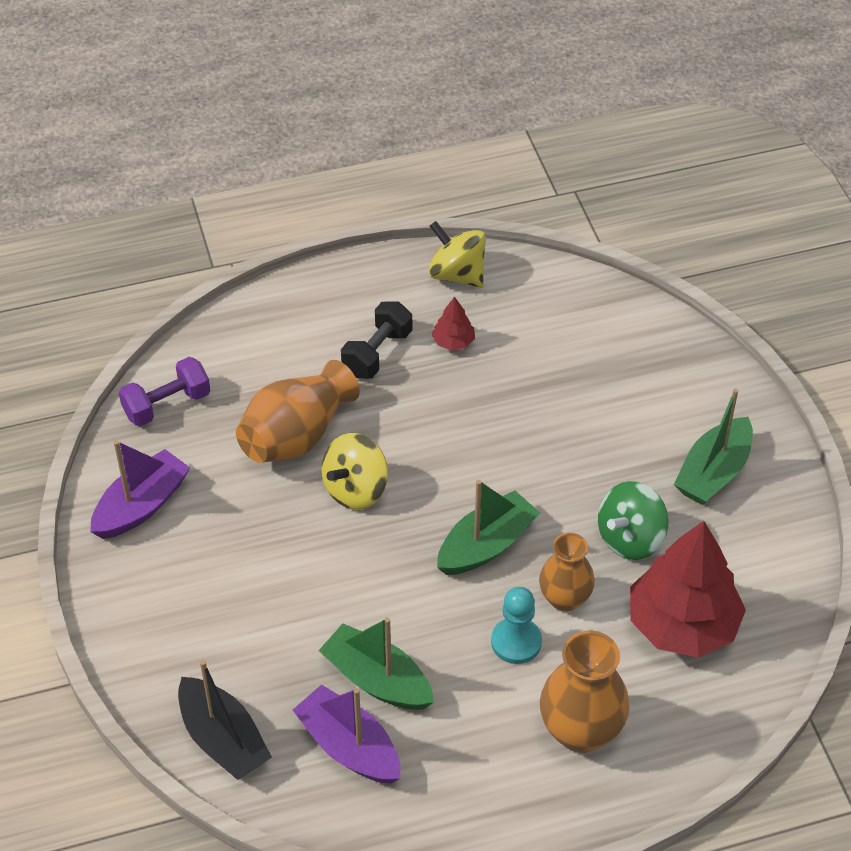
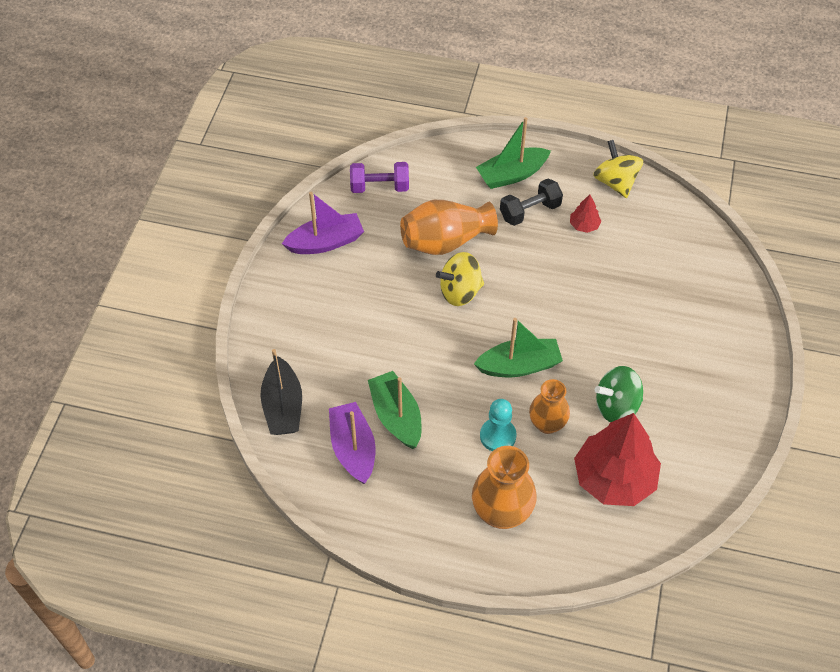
camera: 30 degrees right, 5 degrees up
(713, 472) = (703, 390): green boat -> green boat (511, 175)

